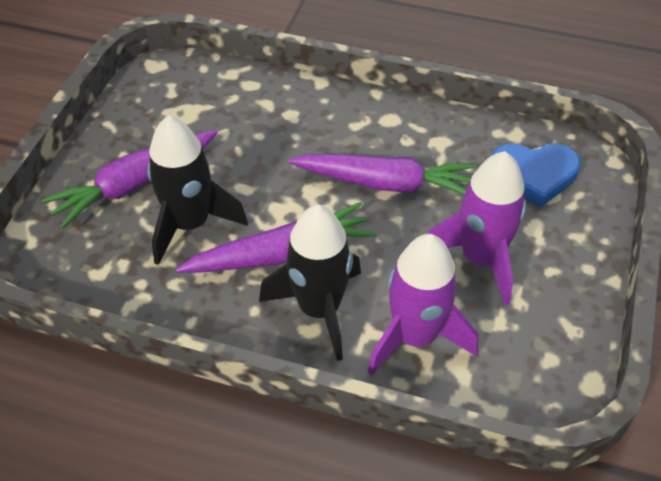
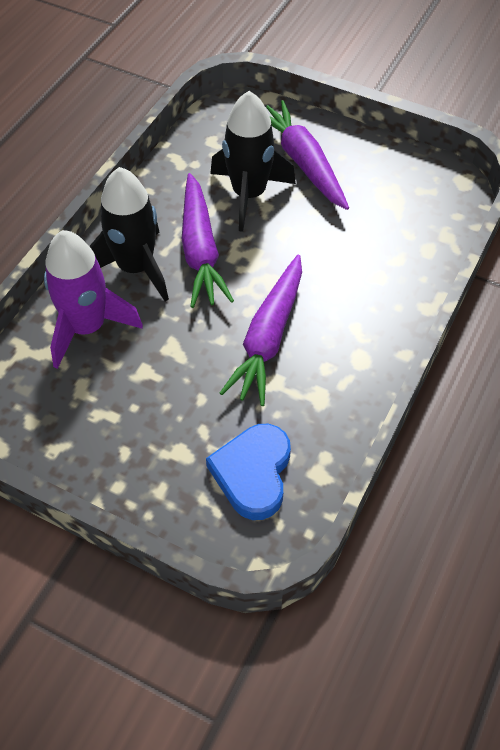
camera: 100 degrees right, 5 degrees up
(480, 258) = (155, 395): purple rocket -> none

